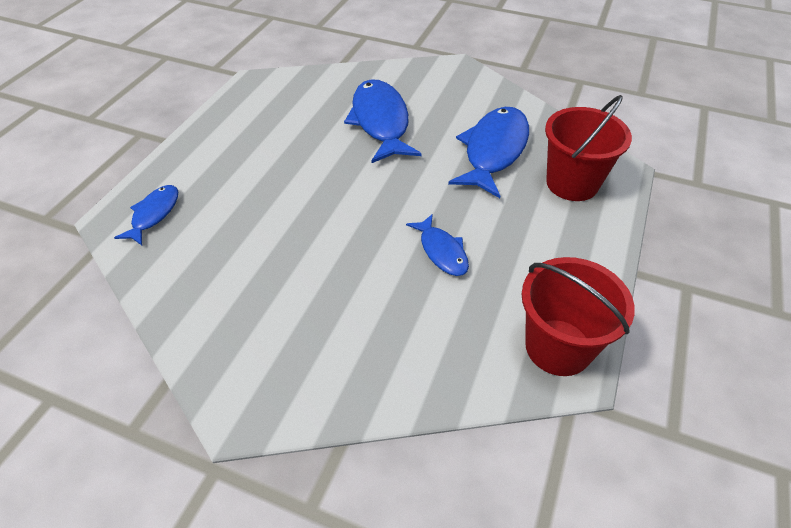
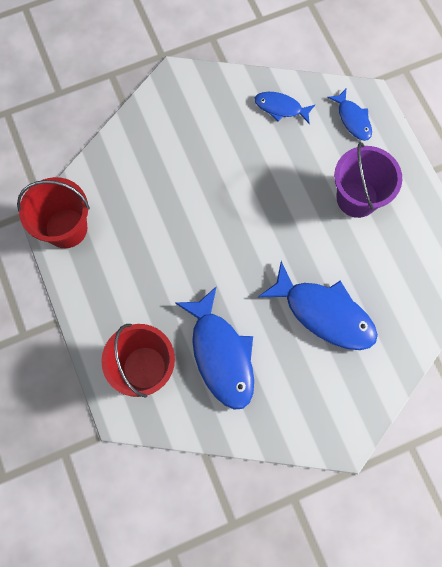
camera: 135 degrees right, 25 degrees up
(248, 162) = (357, 198): none -> purple bucket
(442, 251) = (174, 236): blue fish -> blue fish (281, 108)

